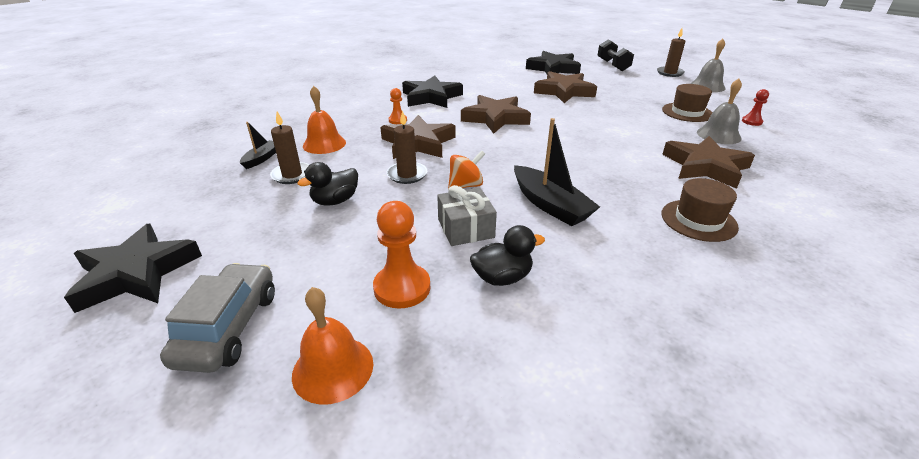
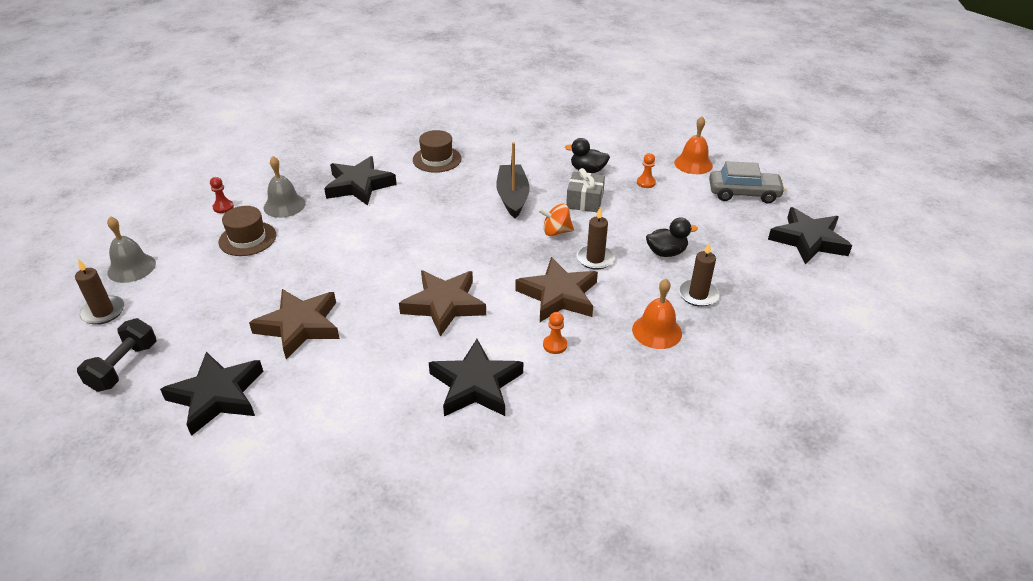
camera: 150 degrees left, 5 degrees up
(228, 327) = (743, 193): grey car -> grey car turned 120 degrees counterclockwise
(262, 158) = (727, 330): black boat -> none
(402, 288) = (646, 183): orange pawn -> orange pawn, size x0.56
(705, 167) = (359, 185): brown star -> black star

